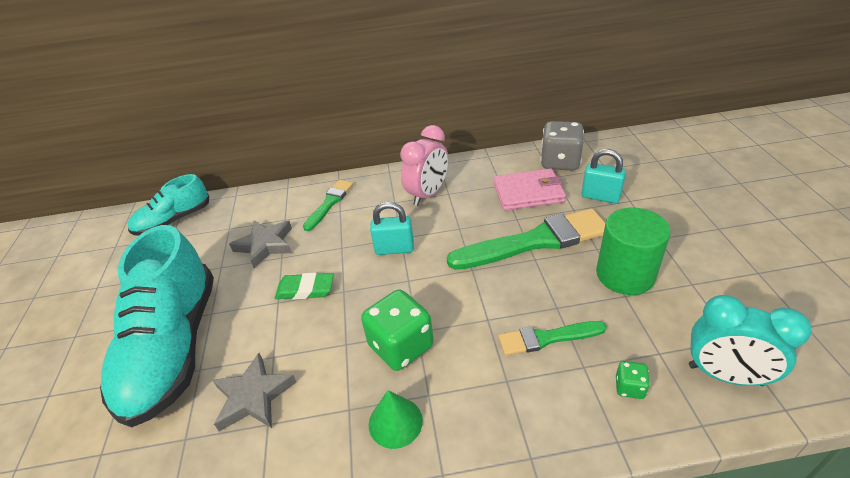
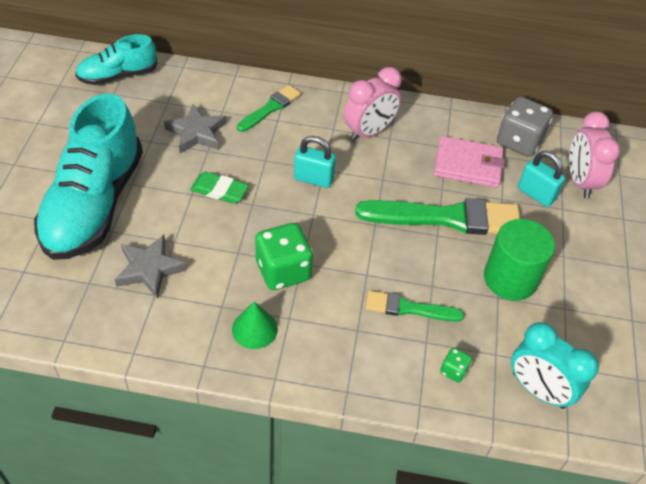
camera: 10 degrees right, 10 degrees up
(629, 175) = (580, 181): none -> pink clock

